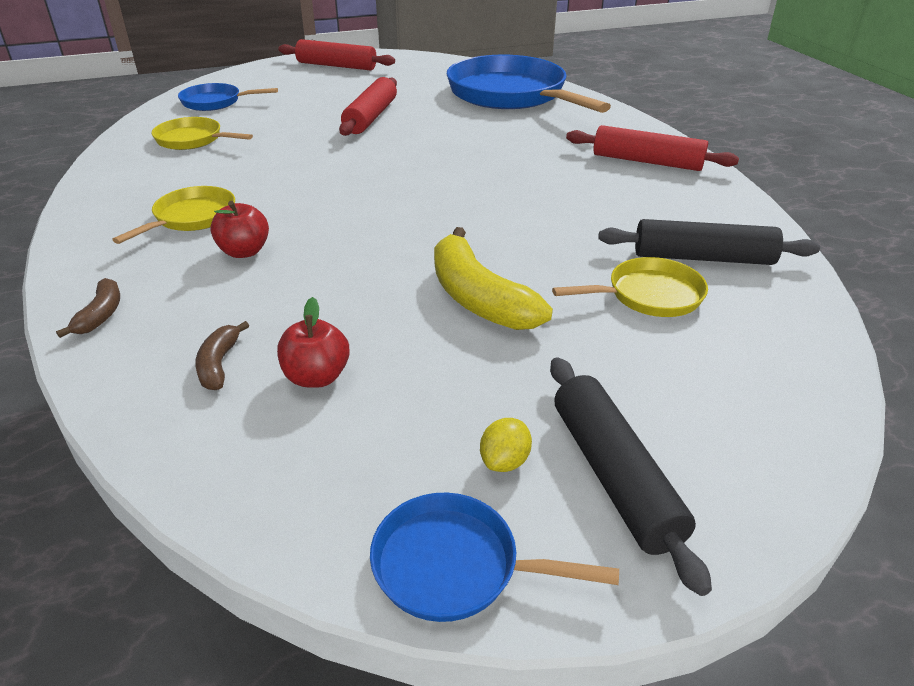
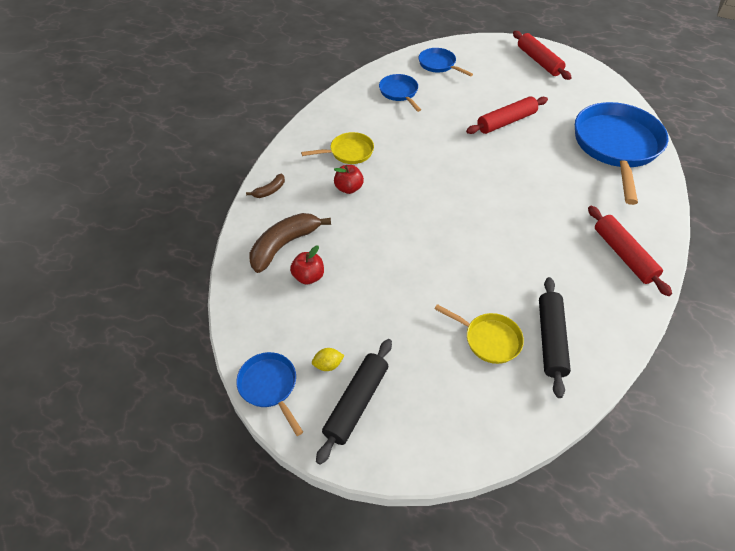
camera: 45 degrees right, 15 degrees up
(193, 140) = (399, 92): yellow pan -> blue pan
(219, 364) = (284, 245): brown banana -> brown banana, size x2.02
(478, 298) = (411, 283): yellow banana -> none
(703, 257) = (551, 339): black rolling pin -> black rolling pin turned 45 degrees clockwise

